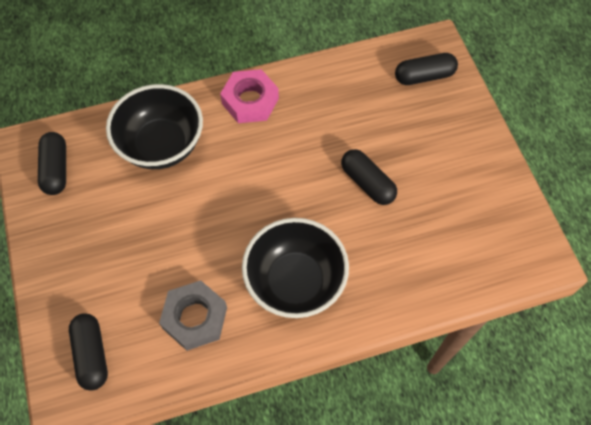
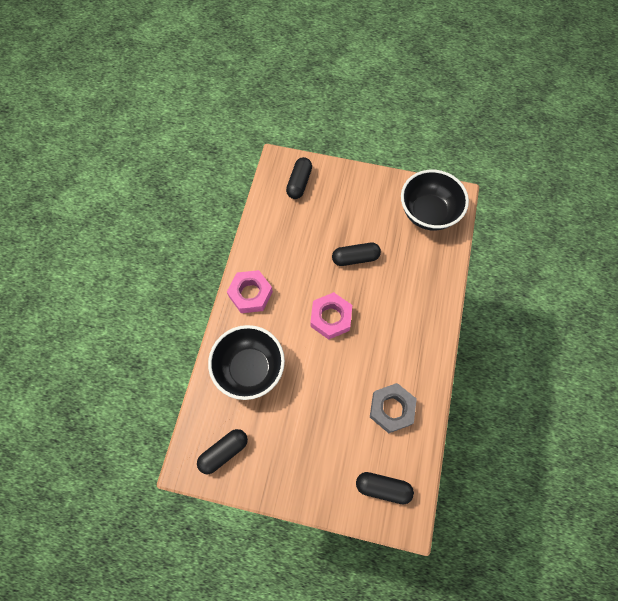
camera: 60 degrees left, 5 degrees up
(56, 169) = (224, 452): black capsule -> black capsule turned 60 degrees counterclockwise
(272, 195) = (330, 318): none -> pink nut
(295, 282) = (399, 336): black bowl -> black bowl (428, 213)

